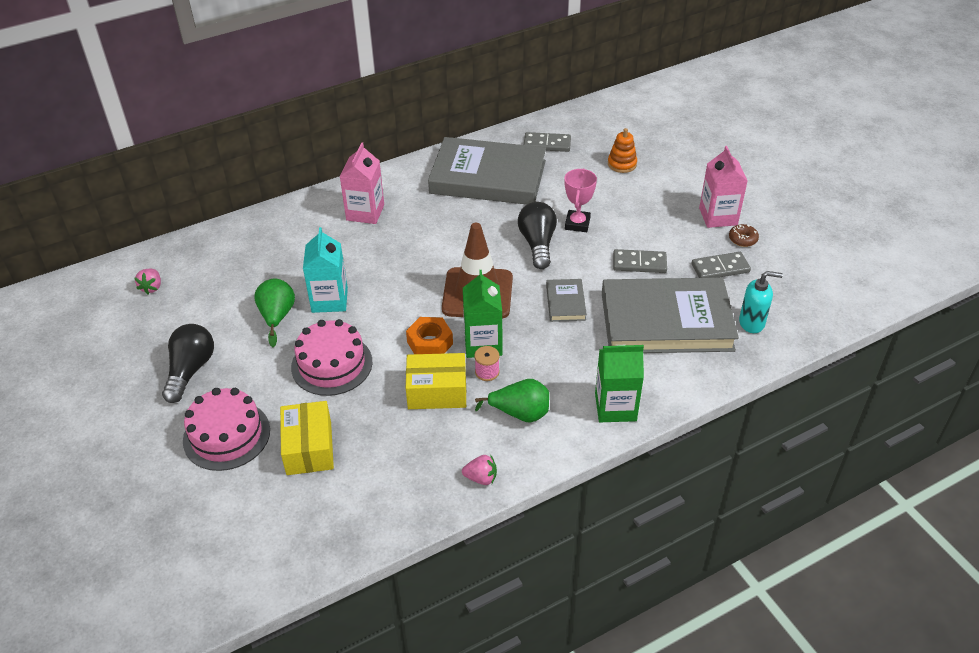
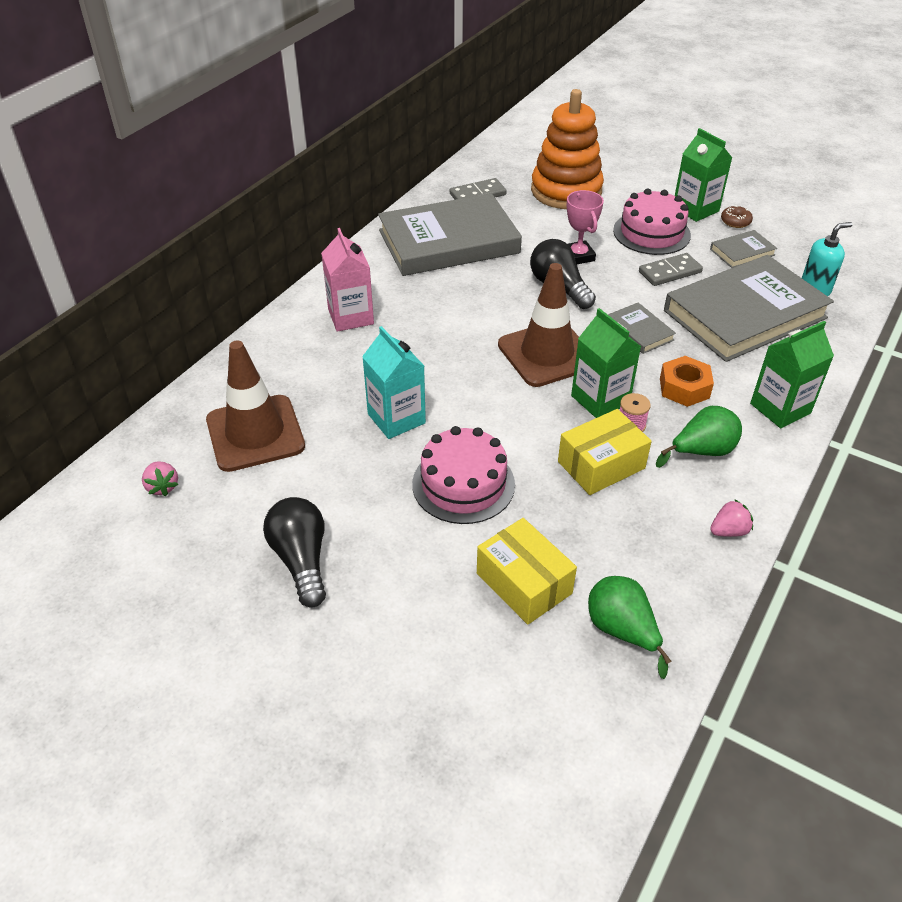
camera: 30 degrees left, 0 degrees up
(226, 435) = (415, 613): pink cake -> pink cake (651, 233)
(233, 274) = (255, 433): none -> brown traffic cone
(277, 317) = (352, 459): green pear -> green pear (622, 630)
(430, 343) = (546, 420): orange nut -> orange nut (684, 388)
(622, 164) = (566, 191): orange stacking toy -> orange stacking toy, size x2.23
(718, 216) = (695, 209): pink carton -> green carton
(720, 268) = (742, 252): grey domino -> grey book

